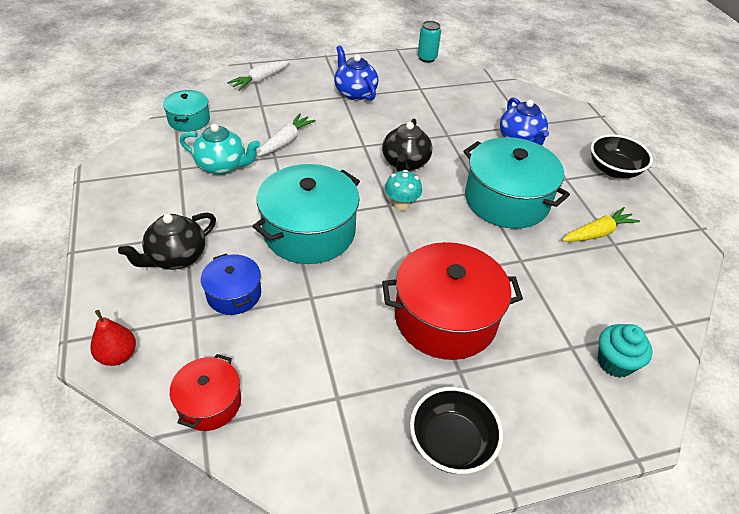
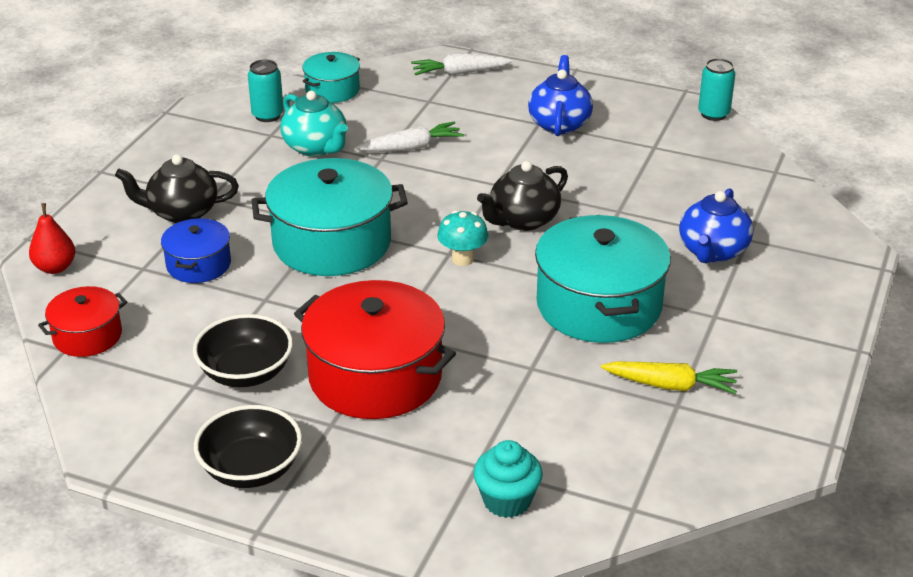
camera: 40 degrees right, 10 degrees down
(162, 155) = (267, 115): none -> turquoise can
(613, 170) = (801, 334): black bowl -> black bowl (246, 373)

